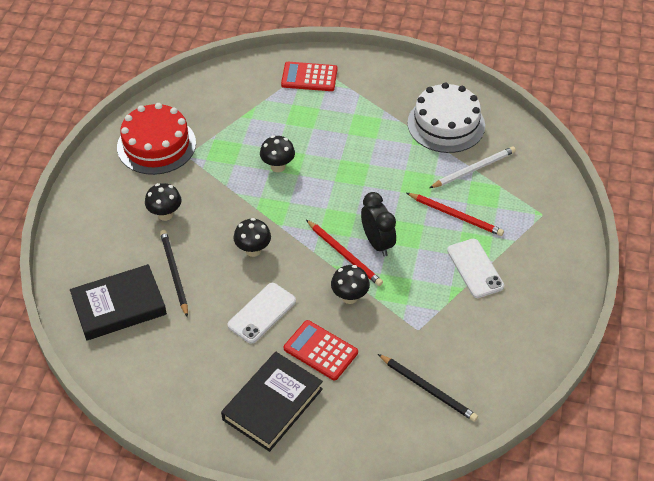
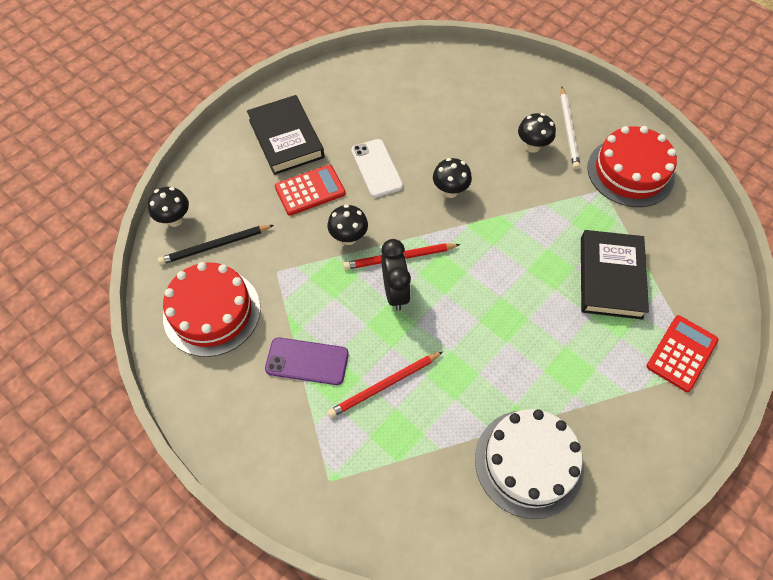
camera: 120 degrees right, 10 degrees up
(119, 306) = (448, 84): black book -> black book (611, 277)
(174, 273) = (460, 128): black pencil -> none
(278, 166) = (548, 257): black mushroom -> black mushroom (175, 219)
(377, 243) = (395, 292): black clock -> black clock turned 105 degrees counterclockwise
(474, 169) = (439, 448): white pencil -> white pencil (568, 130)
(475, 268) = (307, 361): white phone -> purple phone
(487, 352) = (212, 312): none -> red cake

